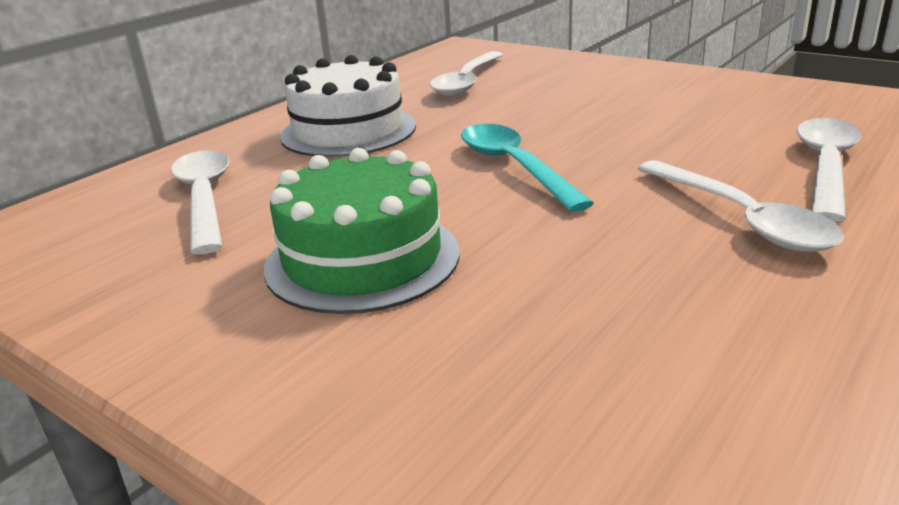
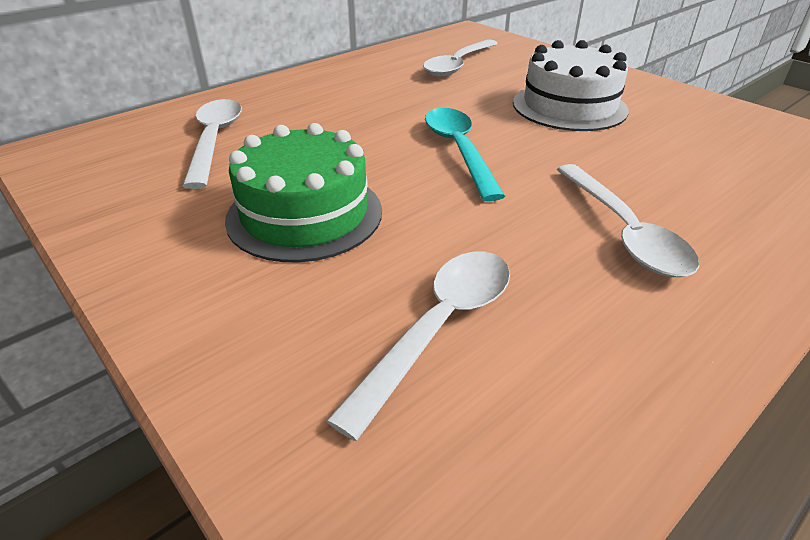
camera: 10 degrees right, 10 degrees up
(348, 131) = (346, 97): white cake -> white cake (569, 106)
(825, 166) = (722, 193): white spoon -> white spoon (439, 327)

